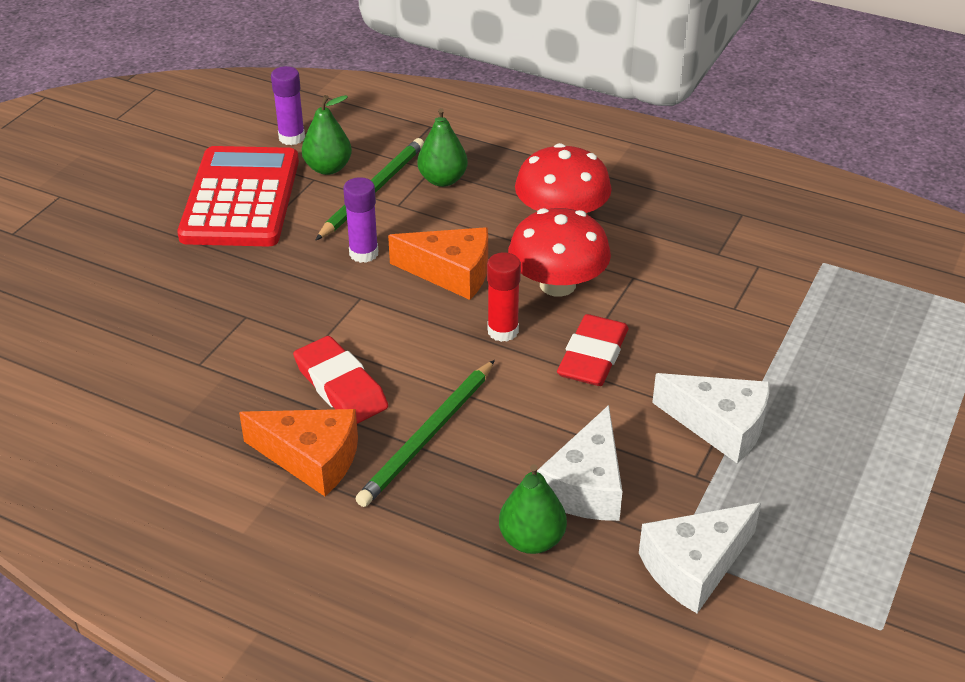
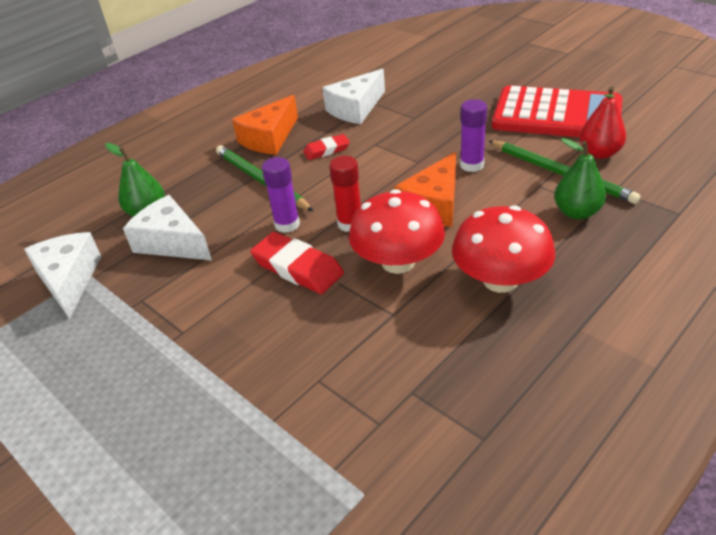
camera: 110 degrees right, 0 degrees up
(292, 138) = (650, 137): purple glue stick -> purple glue stick (287, 224)
(328, 168) = (599, 153): green pear -> red pear
(341, 386) = (326, 150): red eraser -> red eraser, size x0.61
(720, 426) = (178, 327): white cheese -> white cheese (355, 109)

